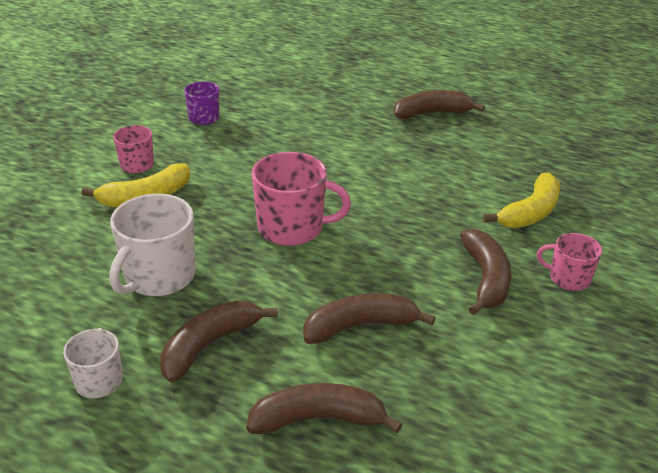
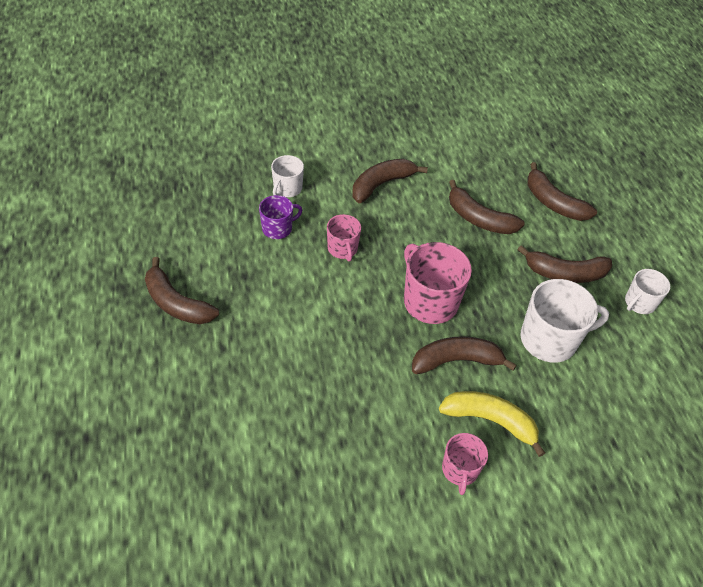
camera: 130 degrees left, 15 degrees up
(203, 118) = (338, 481): purple mug -> purple mug (278, 228)
(216, 210) = (456, 361): none -> brown banana
(530, 212) = (287, 188): yellow banana -> white mug
(568, 278) = (345, 152): pink mug -> pink mug (343, 249)

